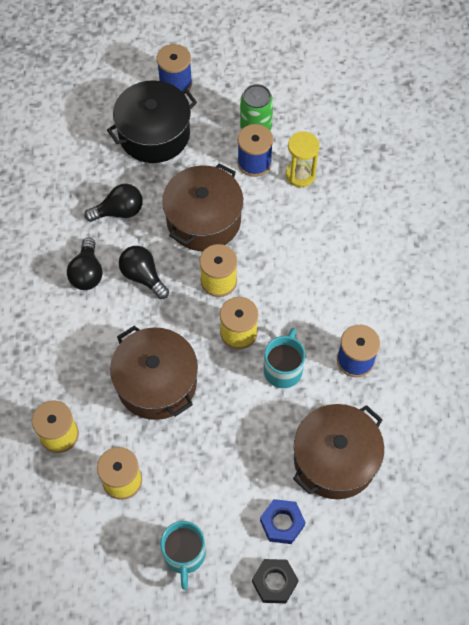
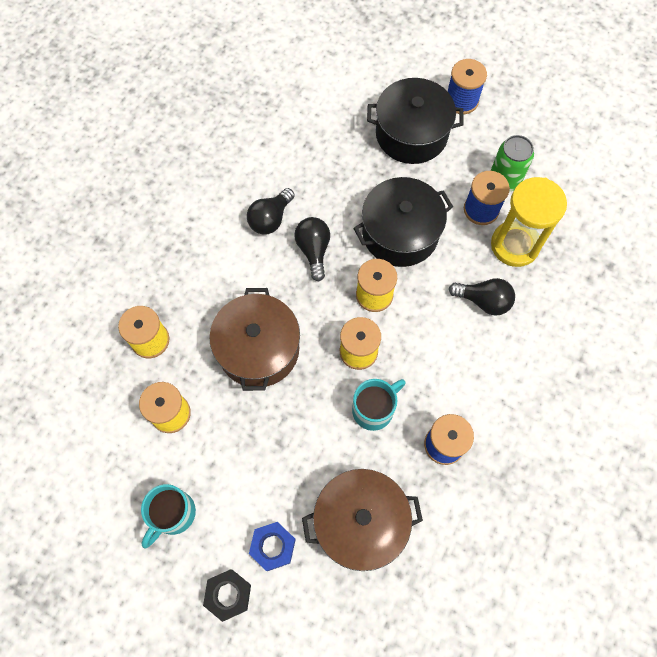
camera: 35 degrees right, 5 degrees up
(119, 211) = (334, 183): black light bulb -> black light bulb (483, 301)
(203, 219) = (400, 233): brown pot -> black pot
(300, 175) = (515, 245): yellow hourglass -> yellow hourglass, size x1.54

